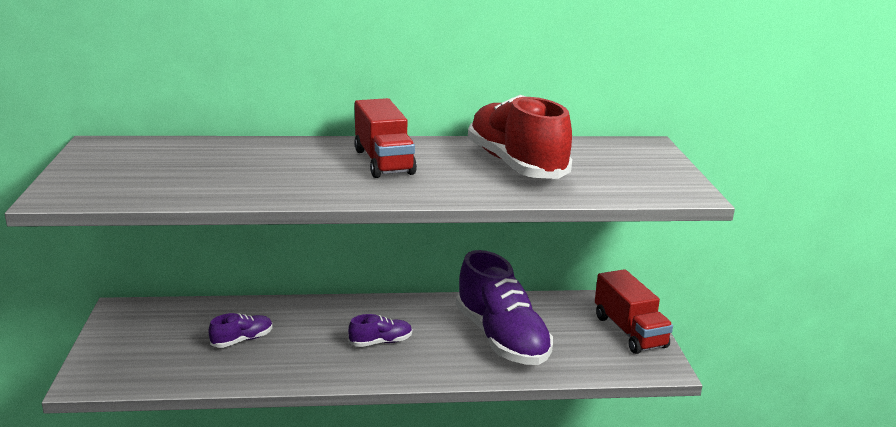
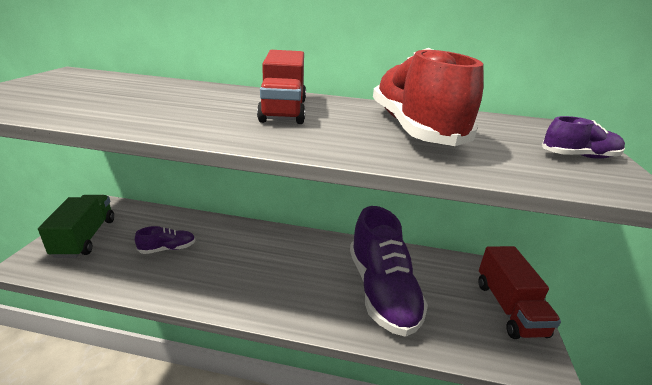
camera: 15 degrees right, 5 degrees up
(130, 346) = (85, 237): none -> green truck
(381, 342) = (274, 273): purple shoe -> purple shoe (579, 156)

